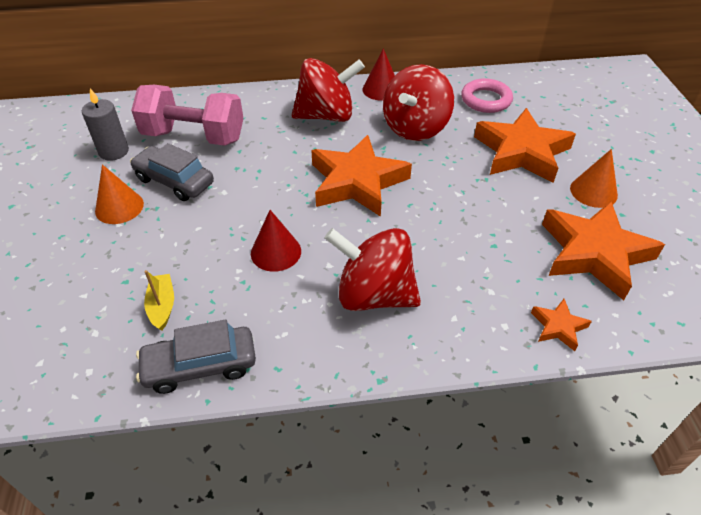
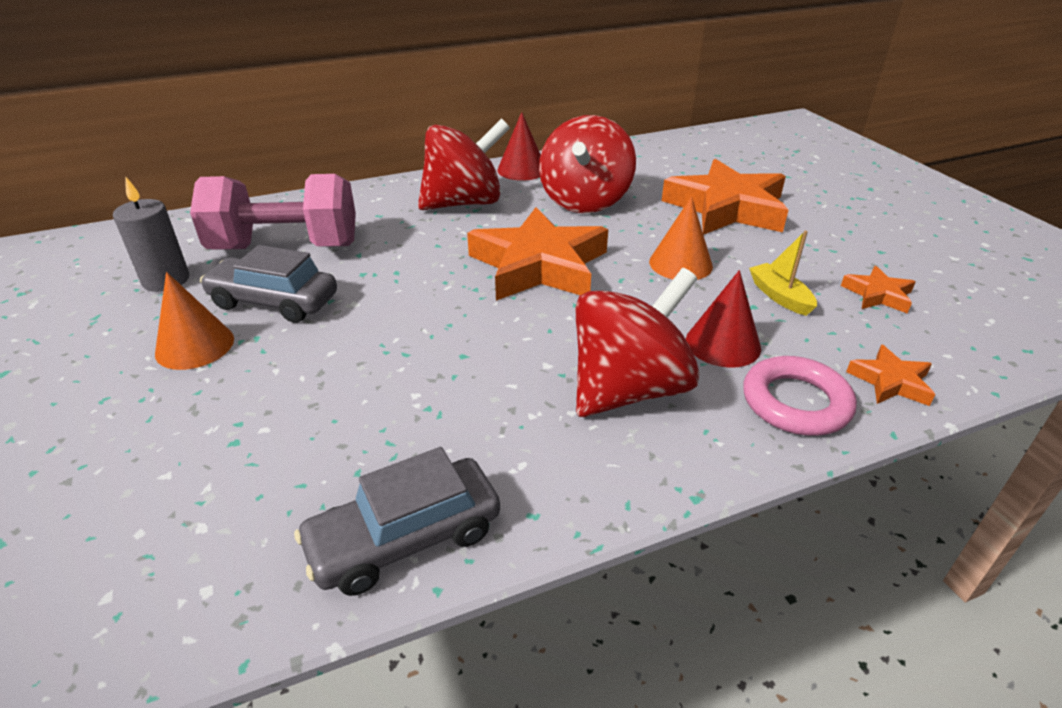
camera: 15 degrees left, 10 degrees down
(162, 306) = (309, 465): yellow boat -> yellow boat (779, 296)
(276, 252) = (462, 362): red cone -> red cone (723, 344)
(374, 295) = (629, 389): red spinning top -> red spinning top turned 135 degrees clockwise
(486, 100) = (654, 165): pink ring -> pink ring (795, 402)
(593, 191) = (834, 234): orange cone -> orange cone (680, 264)
(594, 253) = (878, 295): orange star -> orange star, size x0.45

